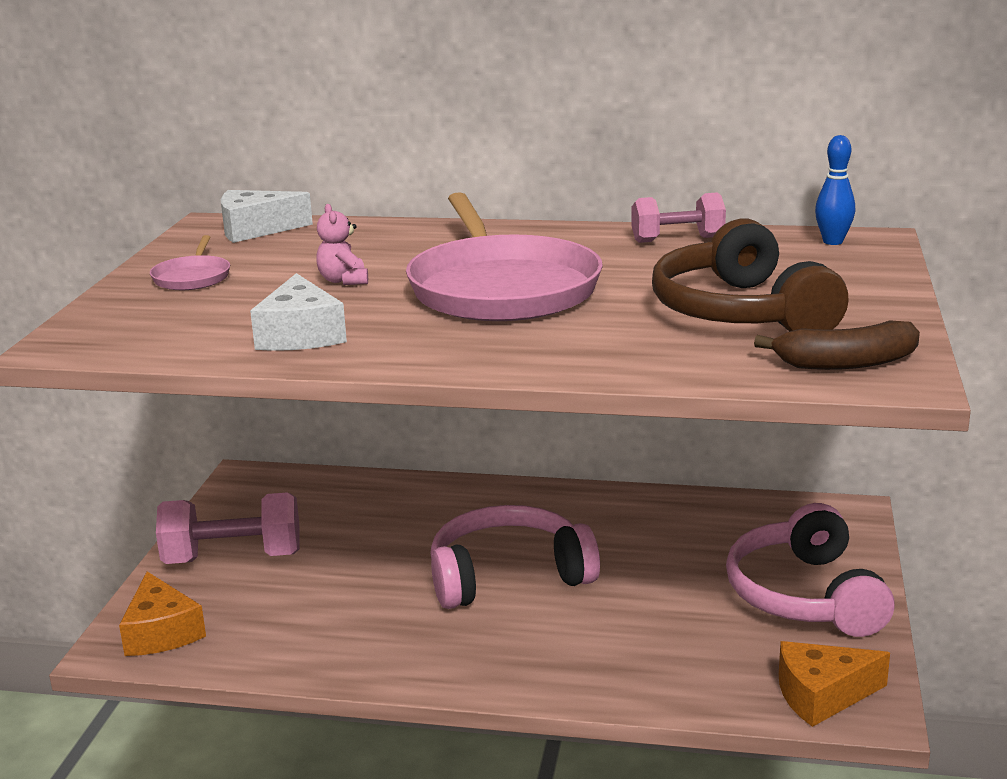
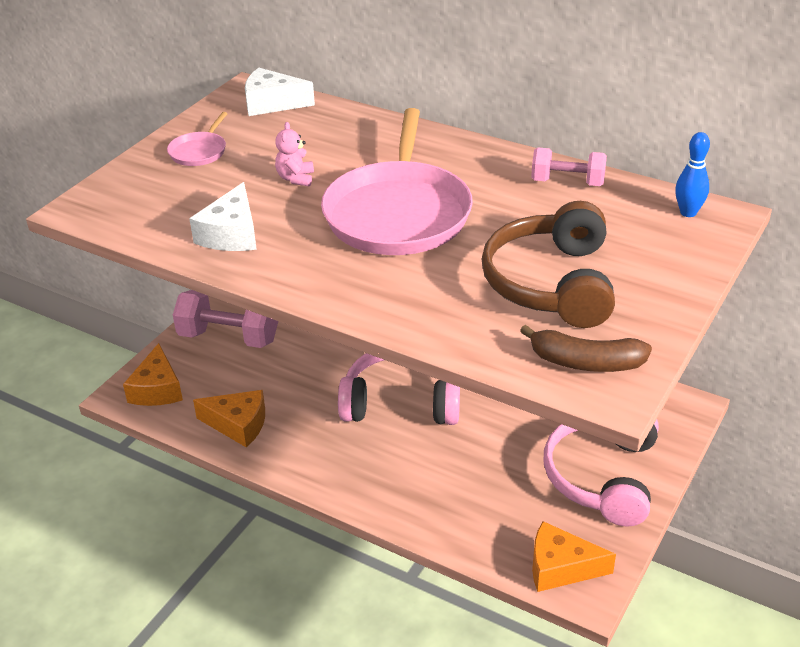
camera: 20 degrees right, 15 degrees up
(302, 645) = (238, 424): none -> orange cheese

